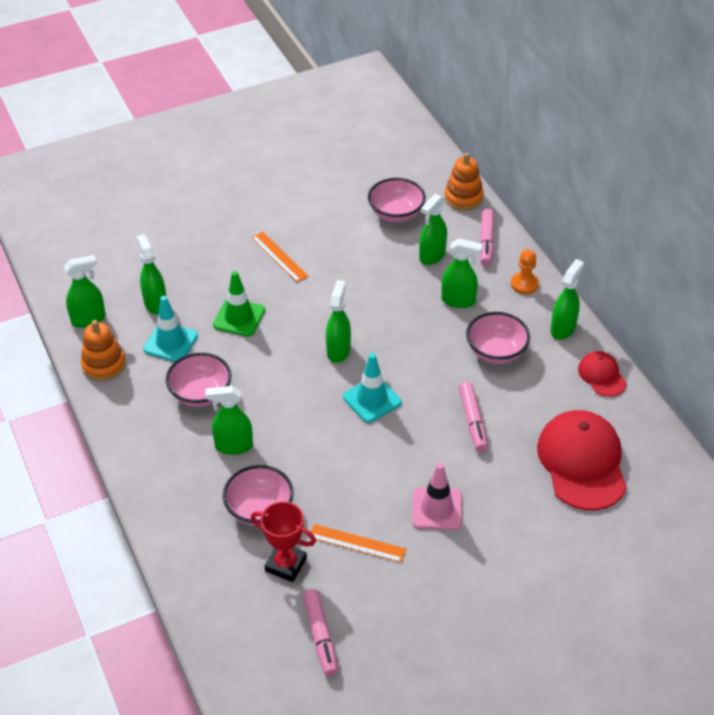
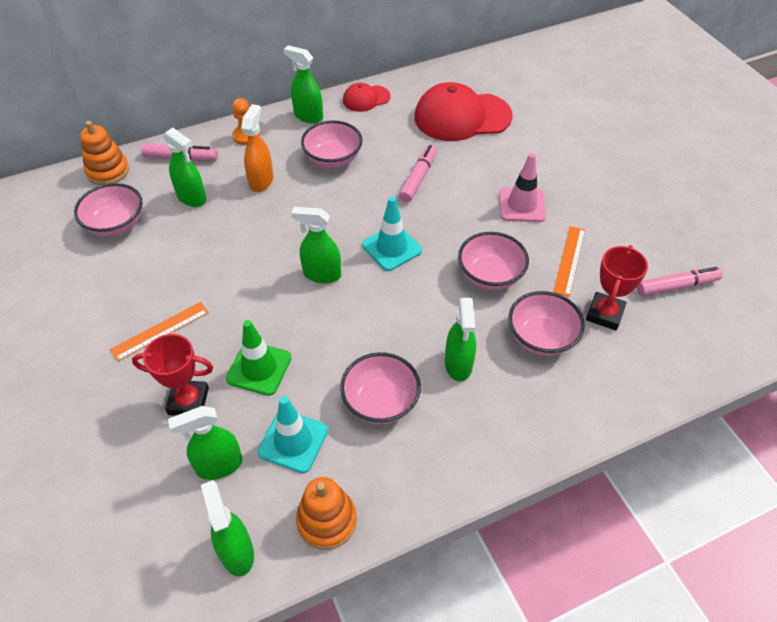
camera: 90 degrees left, 5 degrees up
(212, 281) = (188, 401): none -> red trophy
(337, 475) = (490, 275): none -> pink bowl
(458, 301) = (261, 181): green spray bottle -> orange spray bottle
(473, 421) = (418, 178): pink marker -> pink marker turned 60 degrees counterclockwise

